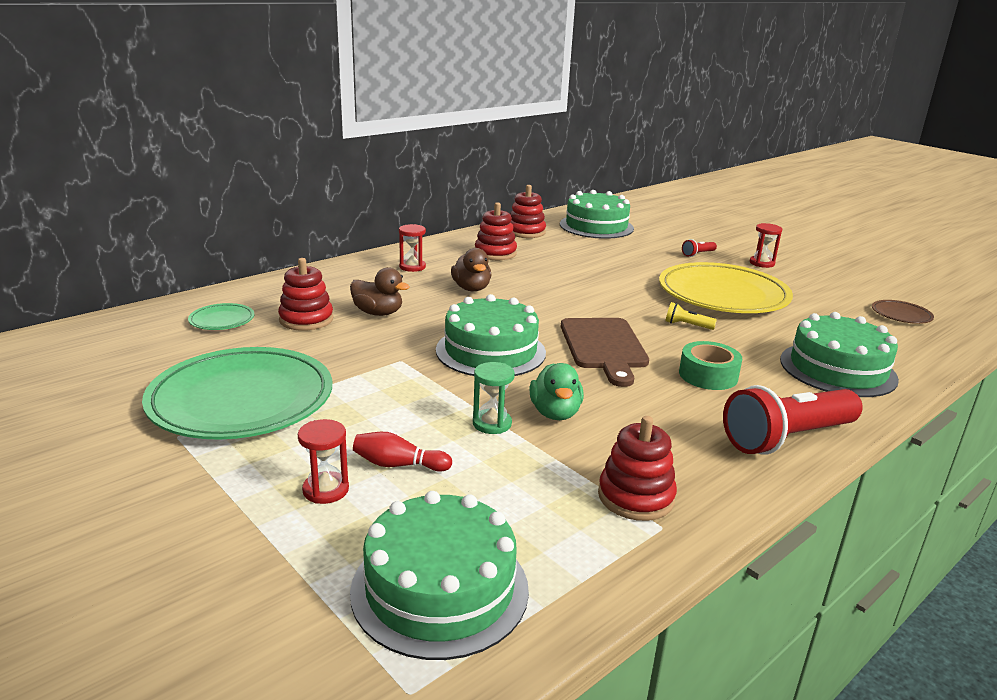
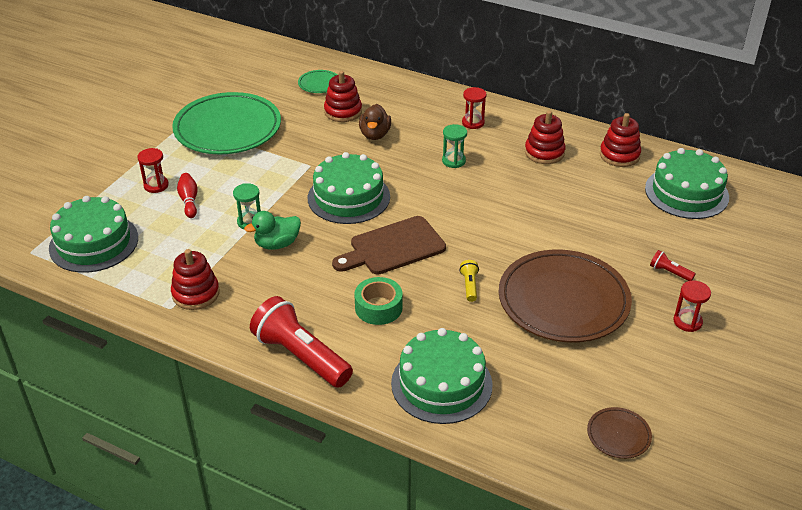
camera: 70 degrees right, 15 degrees up
(471, 288) = (453, 161): brown duck -> green hourglass
(723, 295) = (563, 301): yellow plate -> brown plate

